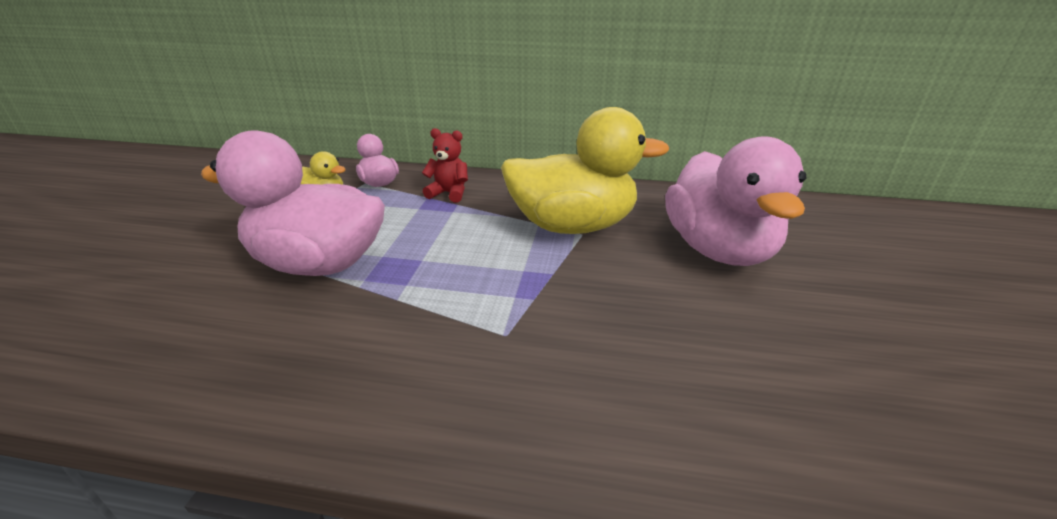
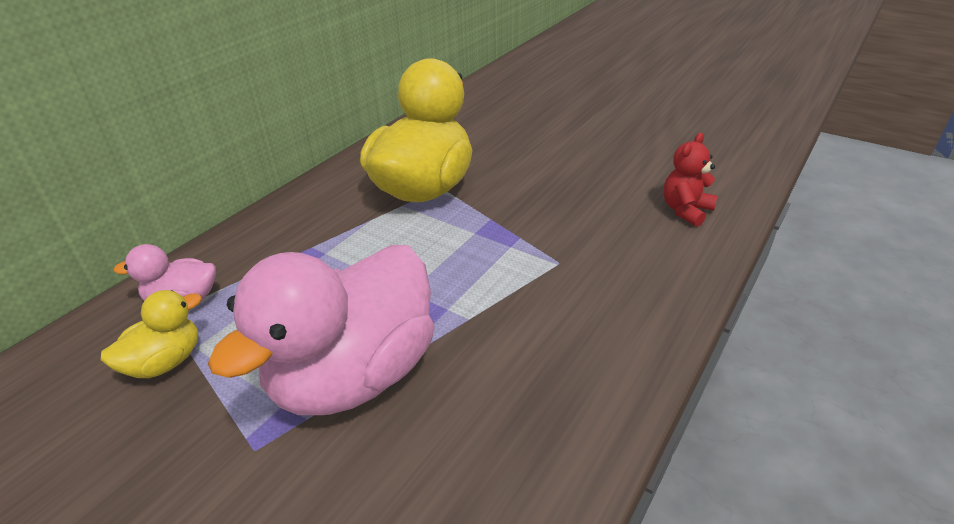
camera: 65 degrees left, 5 degrees up
(449, 193) = (279, 248): red teddy bear -> red teddy bear (685, 210)
(719, 249) = (513, 137): pink duck -> none

